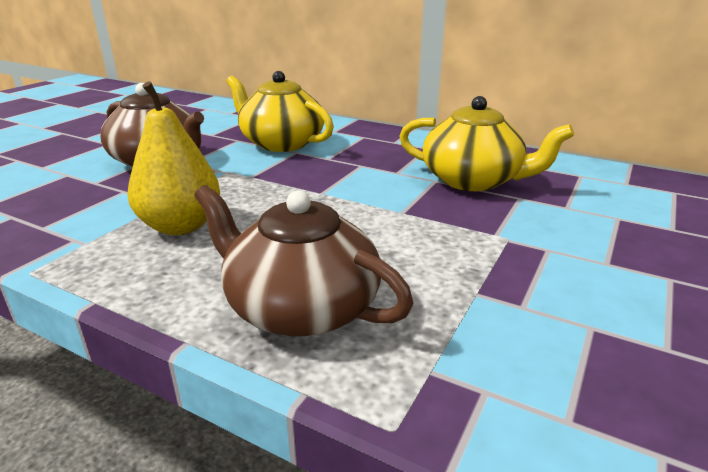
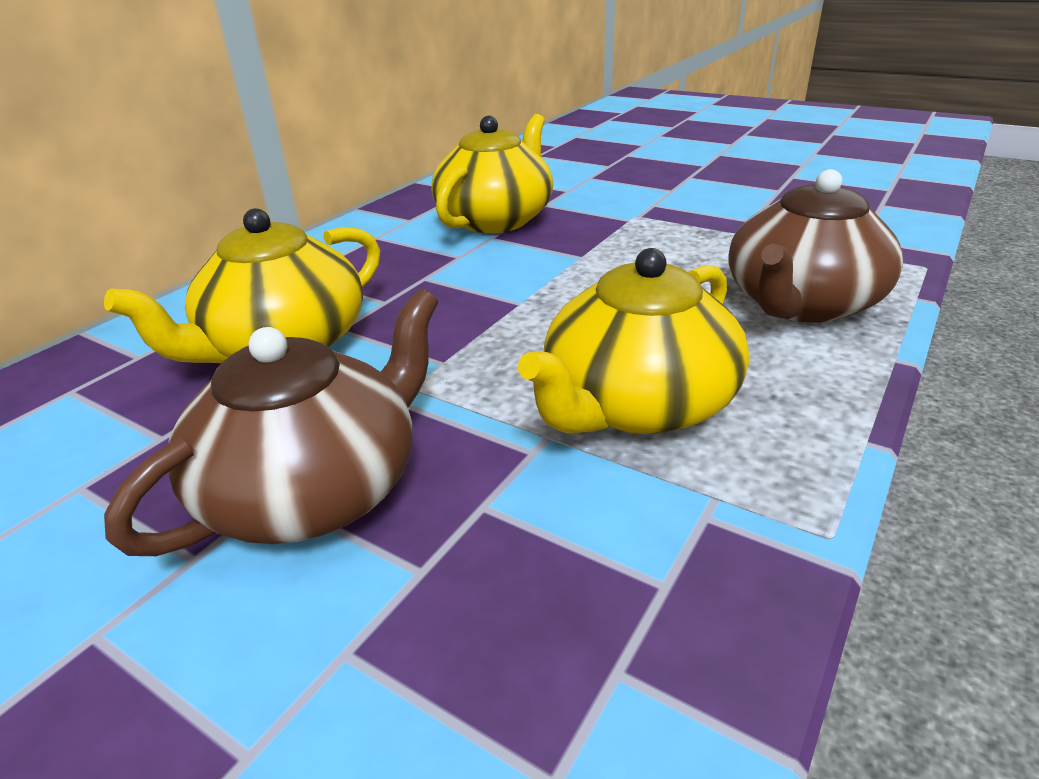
camera: 85 degrees left, 5 degrees up
(181, 226) = (636, 404): yellow pear -> yellow teapot

